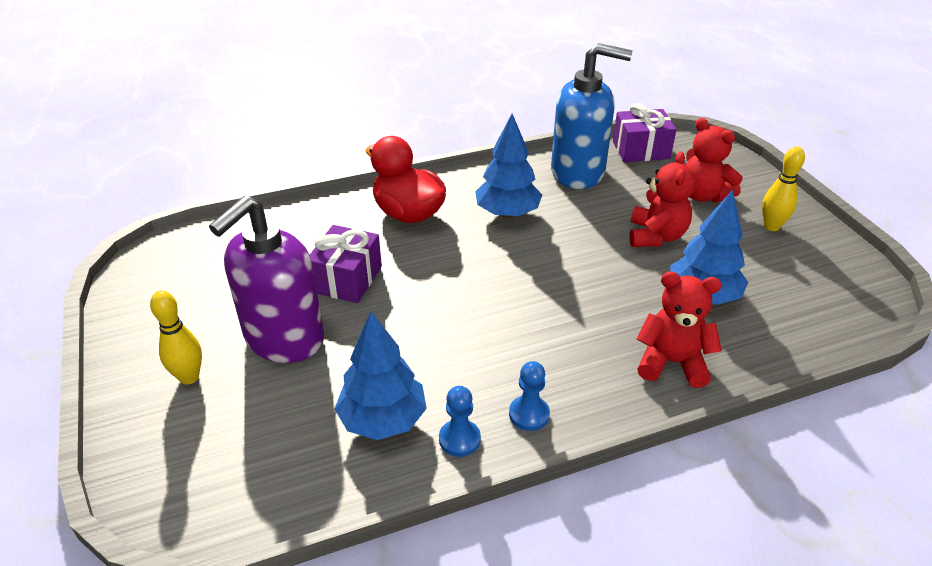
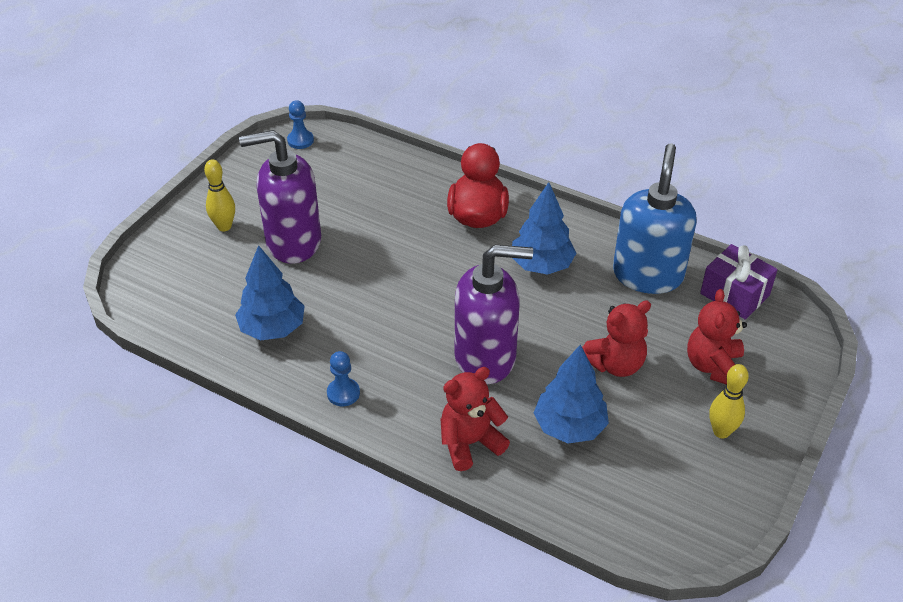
camera: 50 degrees right, 5 degrees up
(347, 279) = (375, 232): purple gift -> none
(459, 439) = (291, 372): blue pawn -> blue pawn (300, 140)
(578, 172) = (647, 274): blue soap dispenser -> blue soap dispenser turned 135 degrees counterclockwise
(578, 298) = (486, 357): none -> purple soap dispenser
(671, 362) = (470, 443): red teddy bear -> red teddy bear turned 90 degrees counterclockwise

